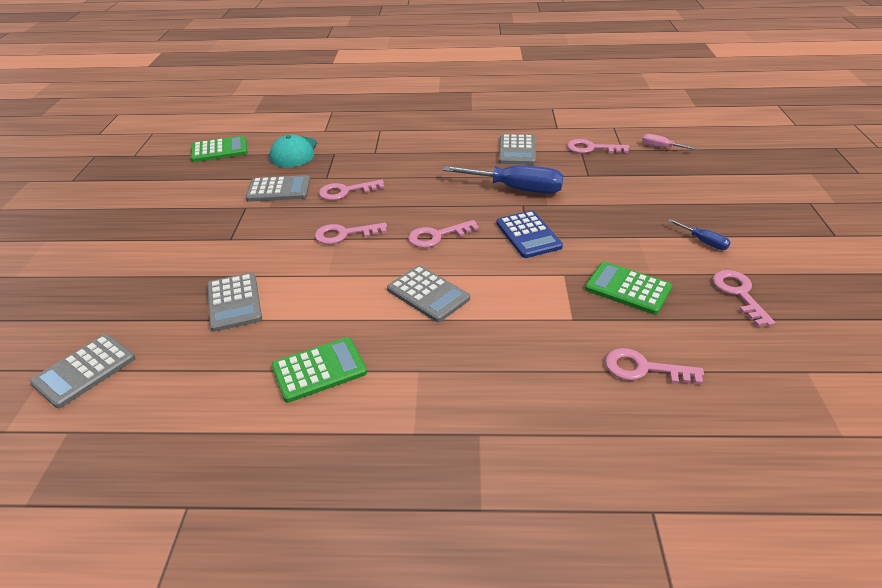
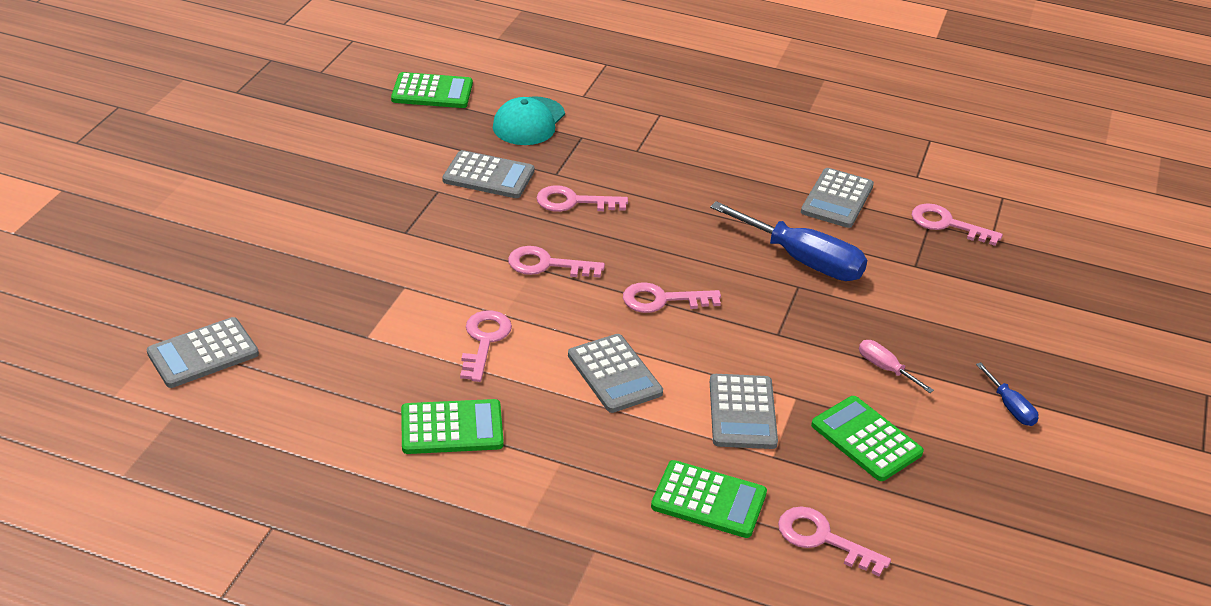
camera: 15 degrees right, 0 degrees up
(234, 302) = (384, 319): grey calculator -> grey calculator (742, 412)
(528, 235) = (781, 331): blue calculator -> none
(545, 365) = (708, 500): none -> green calculator
(661, 147) = (1051, 249): pink screwdriver -> pink screwdriver (885, 368)
(739, 294) = (1006, 488): pink key -> pink key (484, 341)

